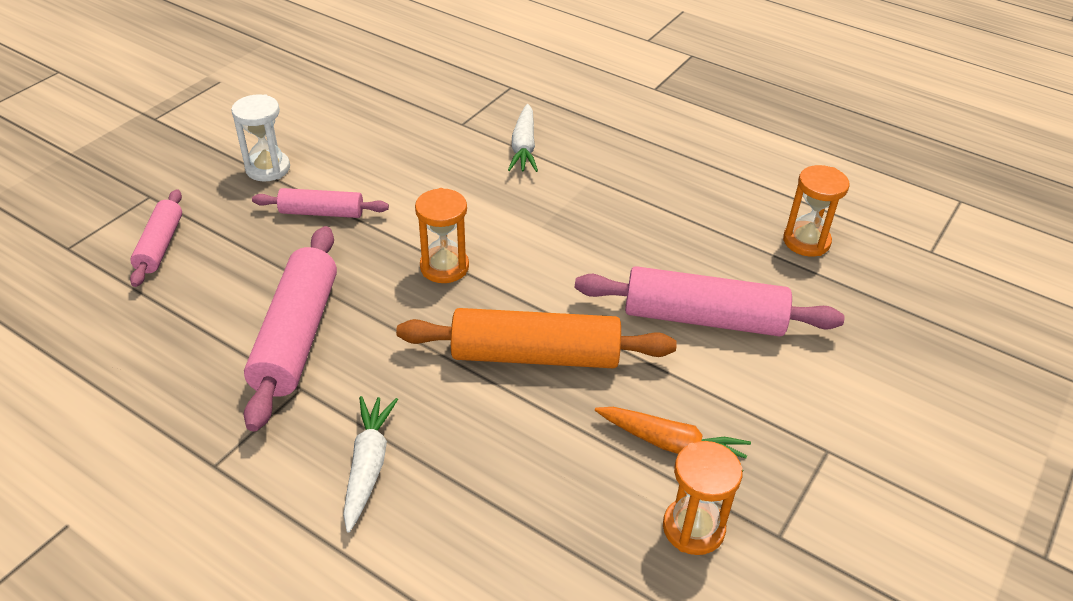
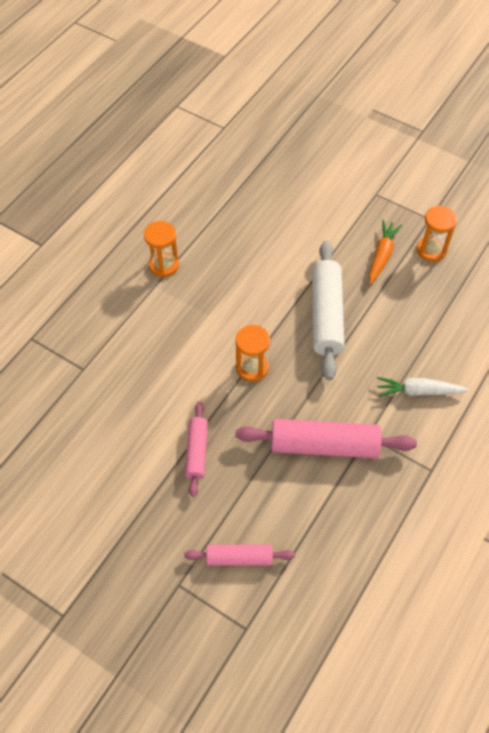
camera: 90 degrees left, 15 degrees up
(268, 168) = (141, 501): white hourglass -> none
(524, 147) = (115, 327): white carrot -> none
(535, 355) = (326, 315): orange rolling pin -> white rolling pin
(703, 318) = (288, 235): pink rolling pin -> none
(806, 241) = (217, 181): orange hourglass -> orange hourglass (164, 265)

